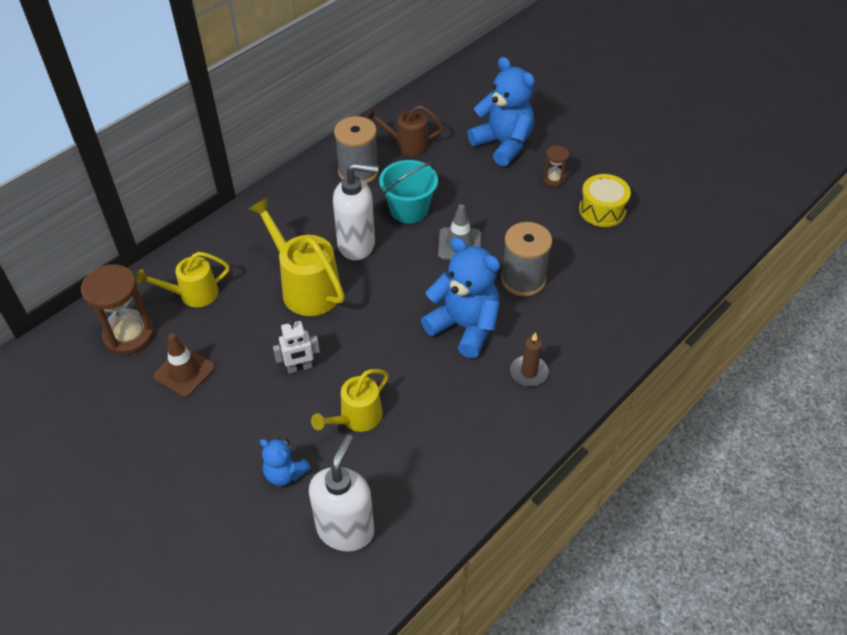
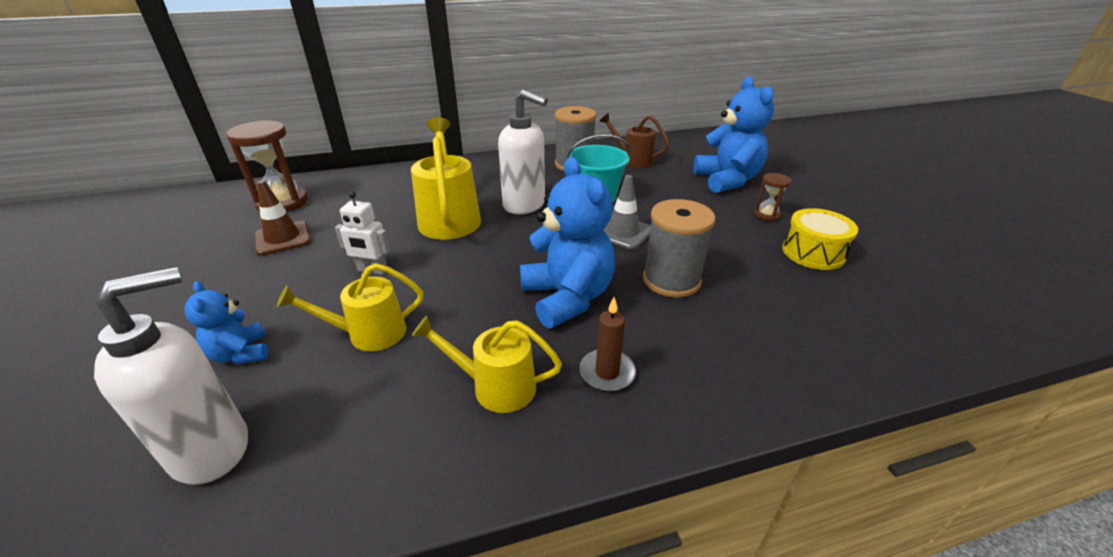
camera: 30 degrees right, 15 degrees down
(193, 294) = (359, 195): yellow watering can -> yellow watering can (495, 386)

